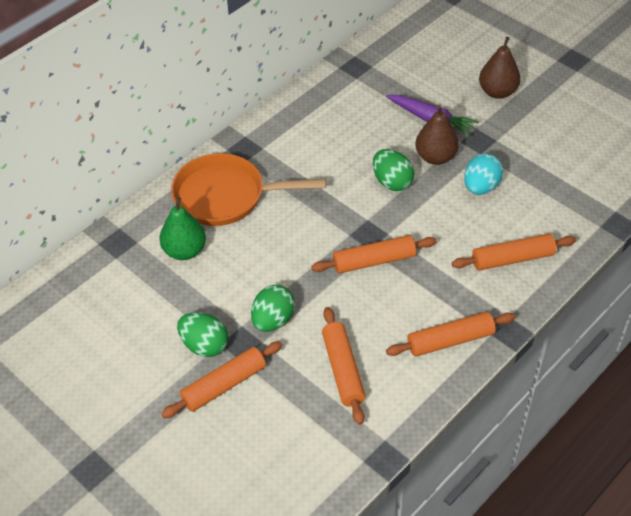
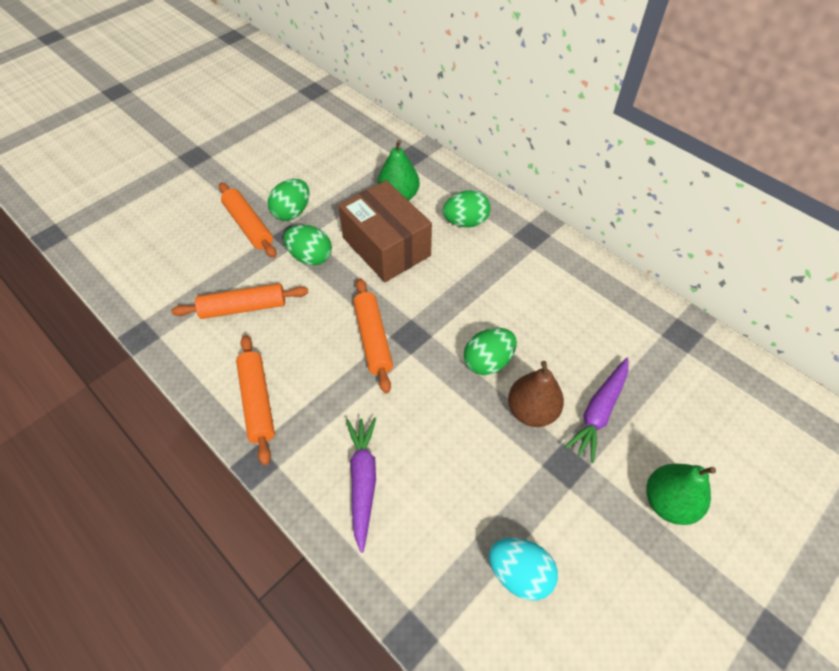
camera: 90 degrees right, 5 degrees up
(226, 196) = (465, 222): orange pan -> green egg
(259, 257) = (386, 247): none -> brown box
(481, 187) = (482, 458): turquoise egg -> turquoise egg (519, 573)
(497, 92) = (668, 502): brown pear -> green pear
(512, 258) = (363, 481): orange rolling pin -> purple carrot

